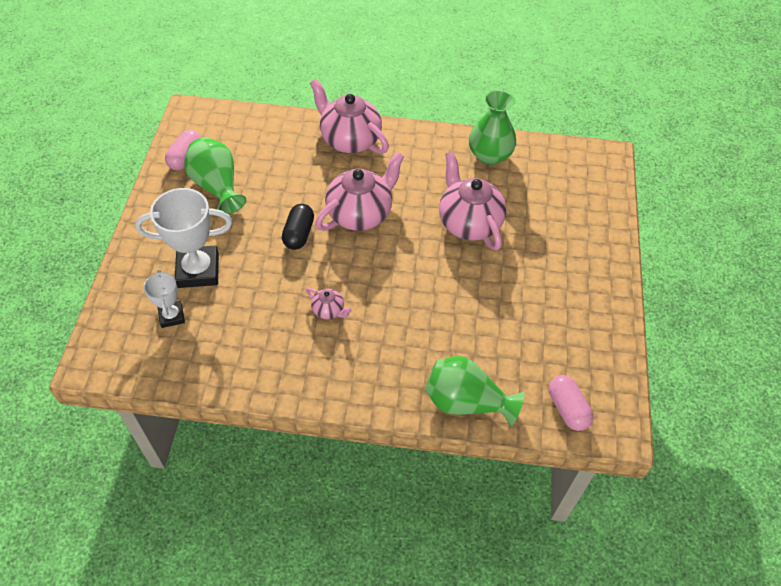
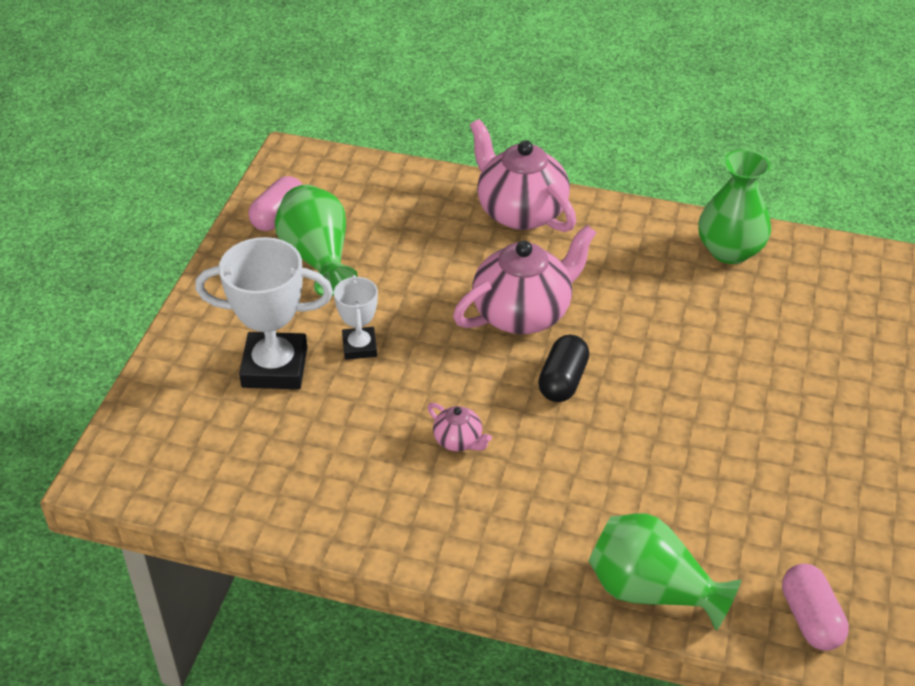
camera: 10 degrees right, 10 degrees down
(171, 316) = (228, 424): white trophy -> white trophy (359, 347)
(299, 234) = (428, 332): black capsule -> black capsule (562, 381)
(469, 222) = (686, 340): pink teapot -> none

